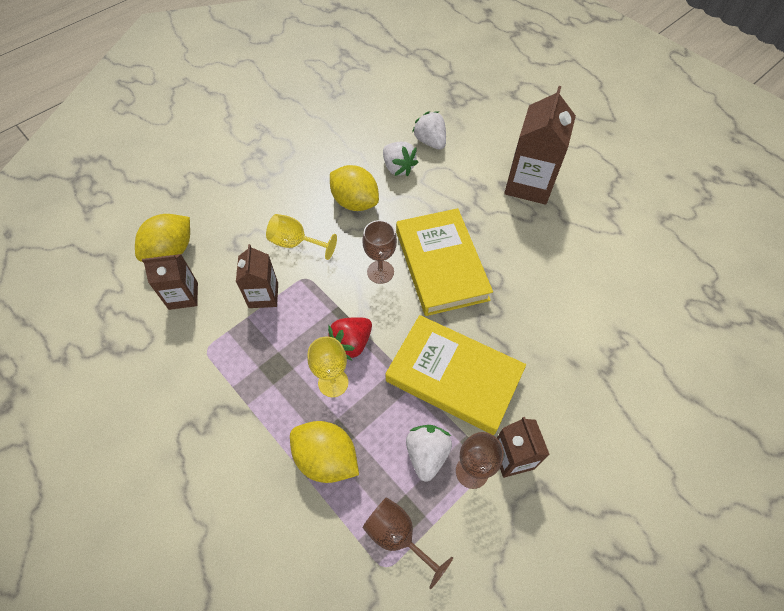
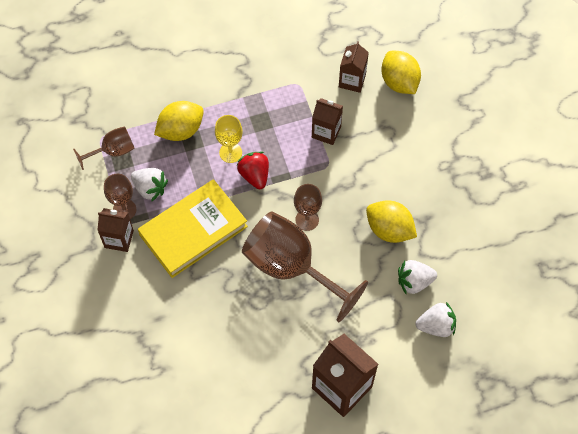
camera: 115 degrees right, 5 degrees up
(296, 243) = (366, 169): yellow goblet -> none
(355, 202) = (389, 229): yellow lemon -> yellow lemon turned 60 degrees clockwise
(441, 265) = (291, 267): yellow book -> brown goblet

